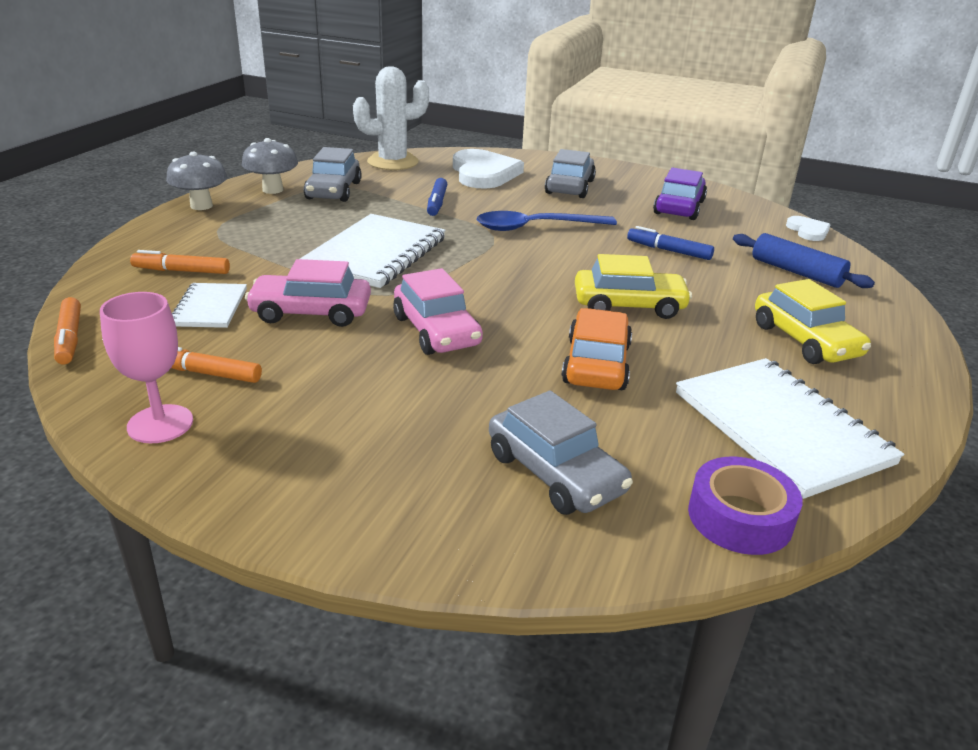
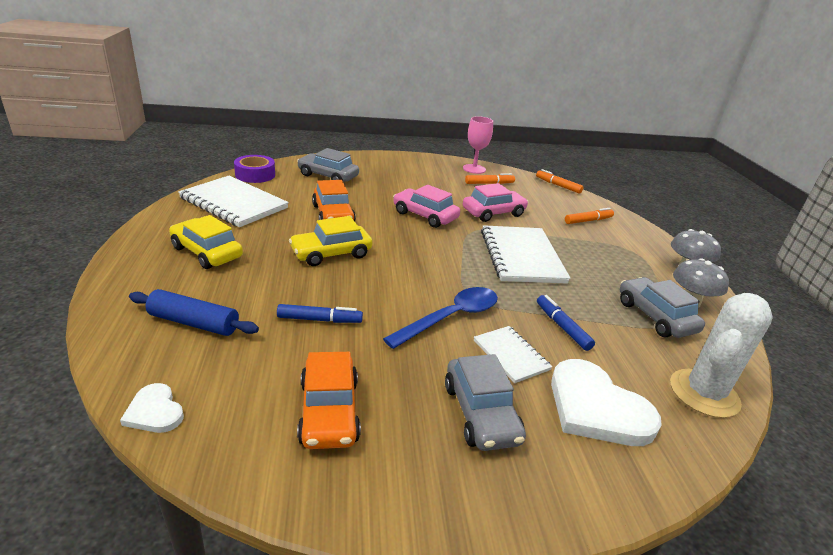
camera: 150 degrees right, 0 degrees up
(209, 307) = (538, 206): white notebook -> white notebook (511, 355)
(679, 207) = (329, 411): purple car -> orange car

